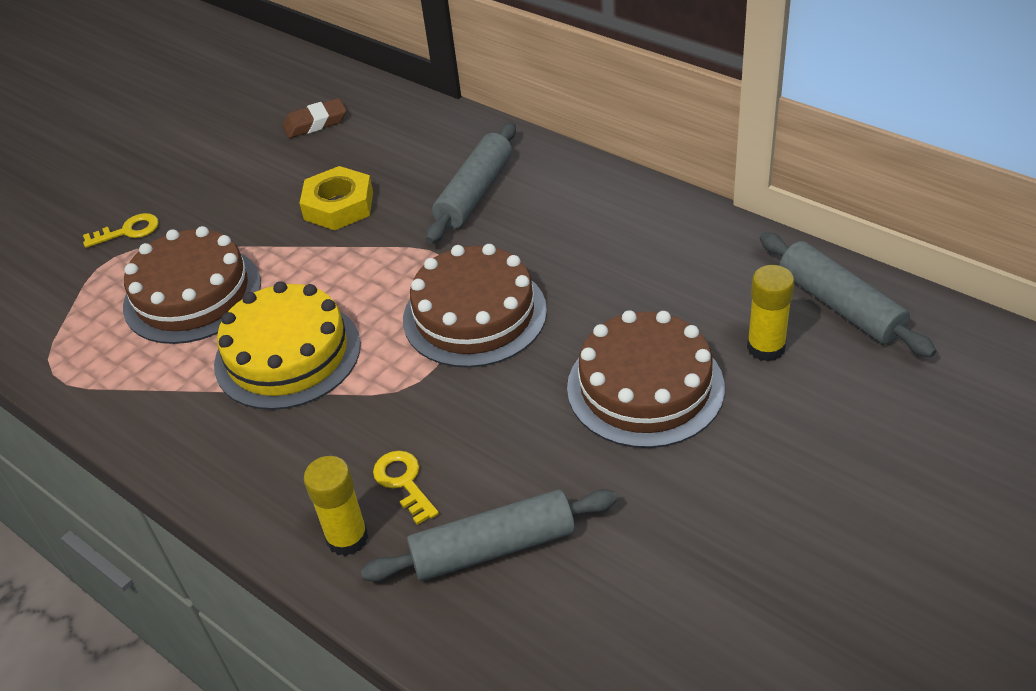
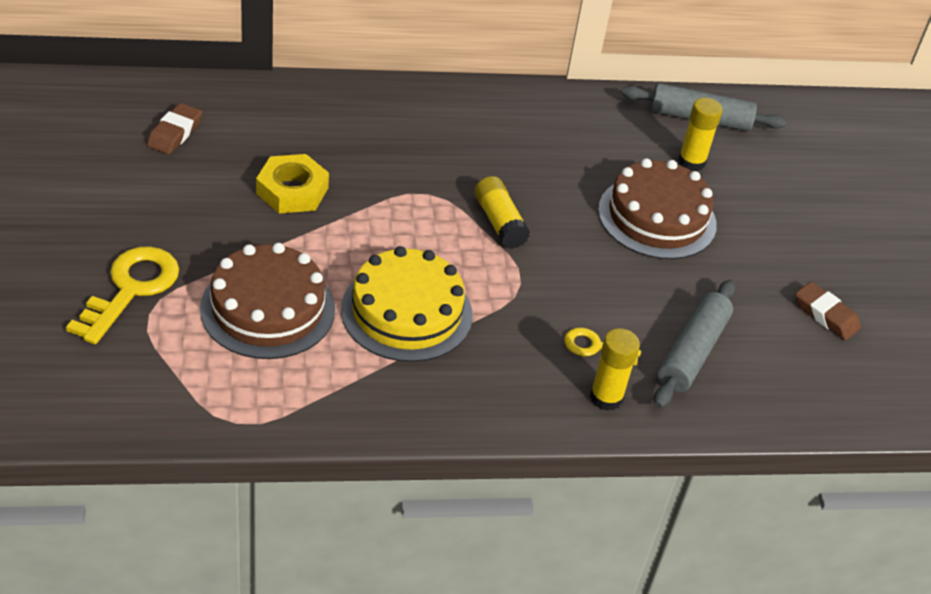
camera: 55 degrees left, 0 degrees up
(128, 231) = (131, 289): yellow key -> yellow key, size x1.79
(474, 314) = (499, 223): brown cake -> yellow glue stick
(475, 193) = (386, 138): grey rolling pin -> none
(709, 603) = (826, 315): none -> brown eraser

